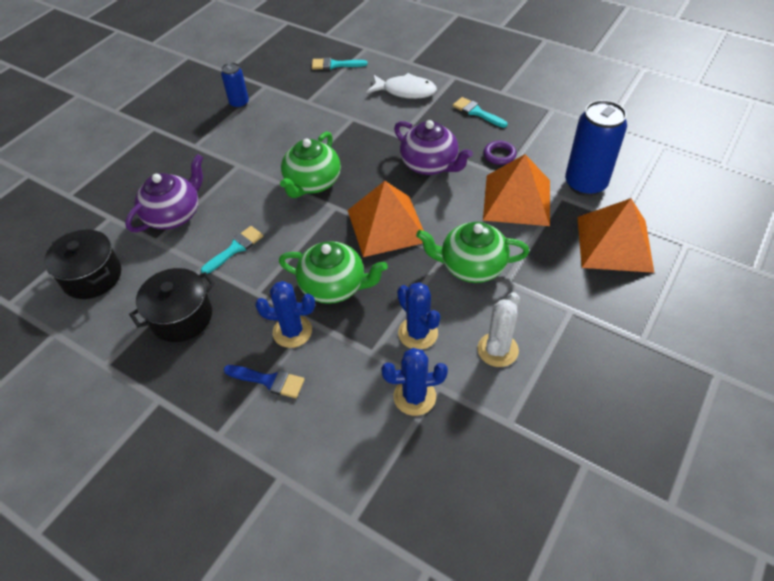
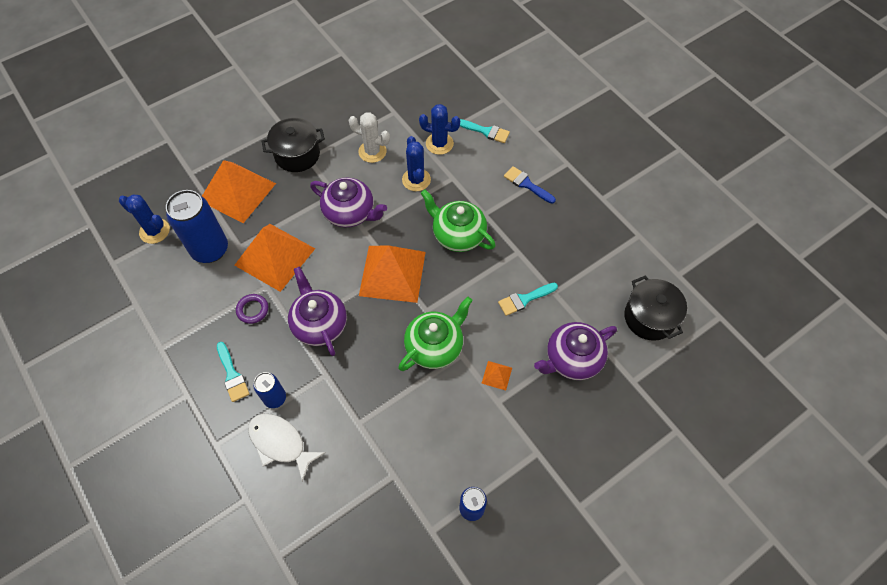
camera: 160 degrees left, 10 degrees up
(181, 317) = (579, 252): black pot -> black pot (297, 155)
(245, 181) = (496, 375): none -> orange pyramid
(292, 331) = (500, 212): blue cactus -> blue cactus (154, 231)
(335, 65) = (333, 536): turquoise brush -> turquoise brush (485, 131)
(430, 111) = (275, 398): none -> blue can
(471, 266) = (350, 213): green teapot -> purple teapot
(497, 350) = (372, 151): white cactus -> white cactus turned 60 degrees clockwise

